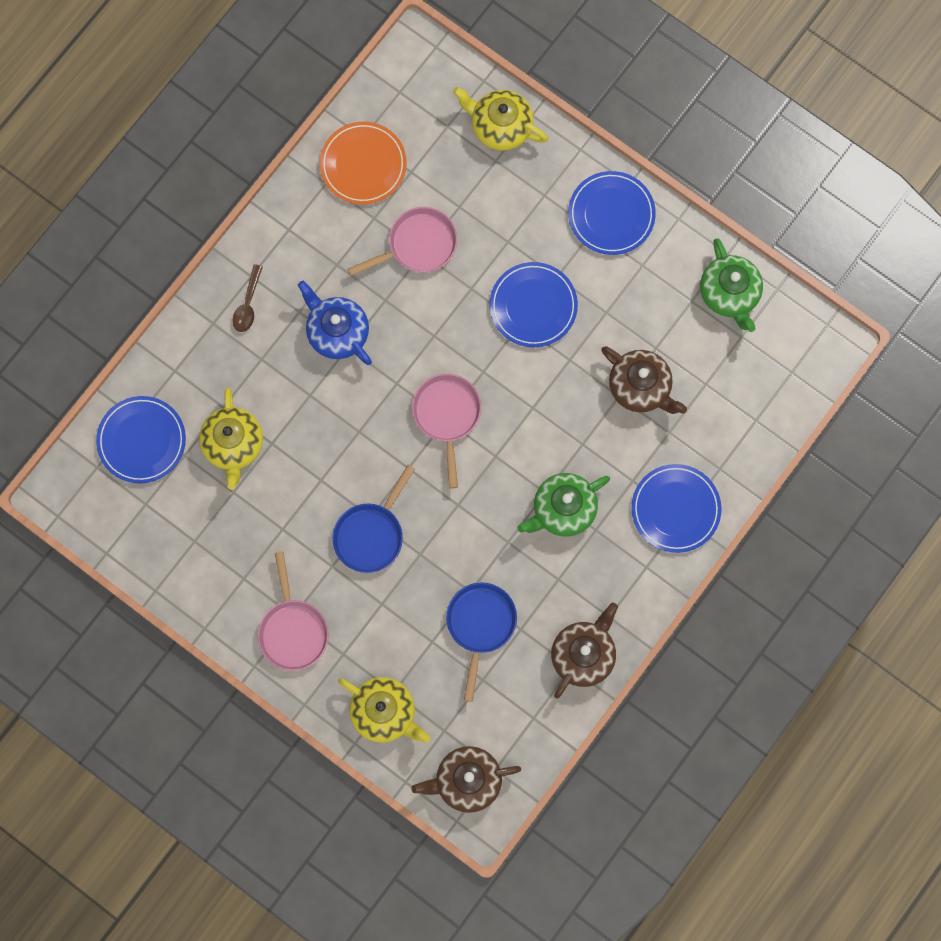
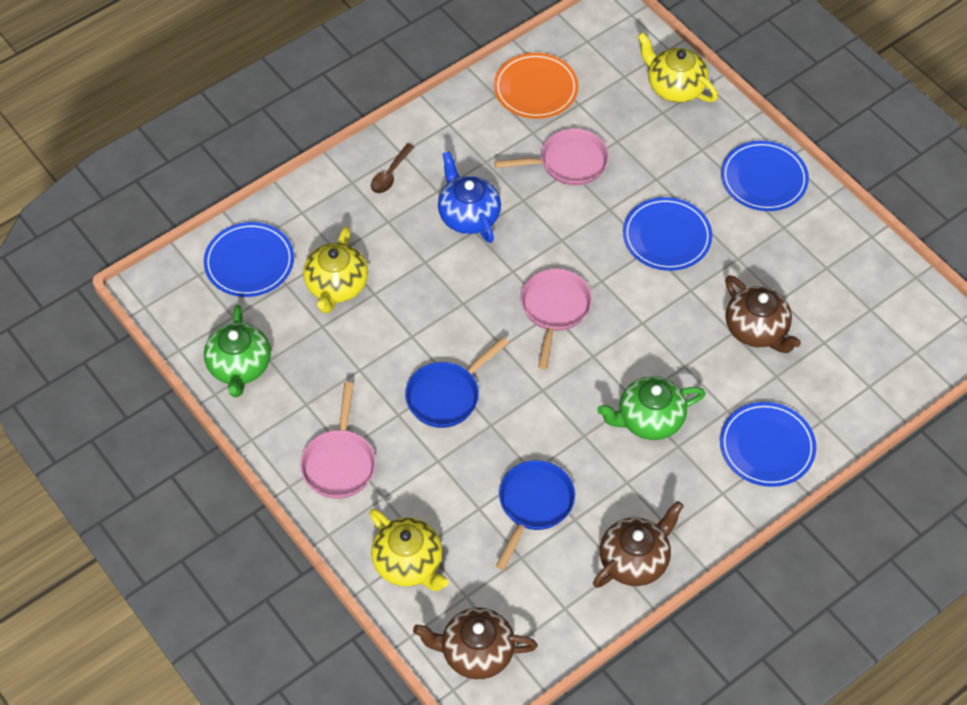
camera: 15 degrees right, 20 degrees down
(729, 293) = (867, 270): green teapot -> green teapot (239, 366)

